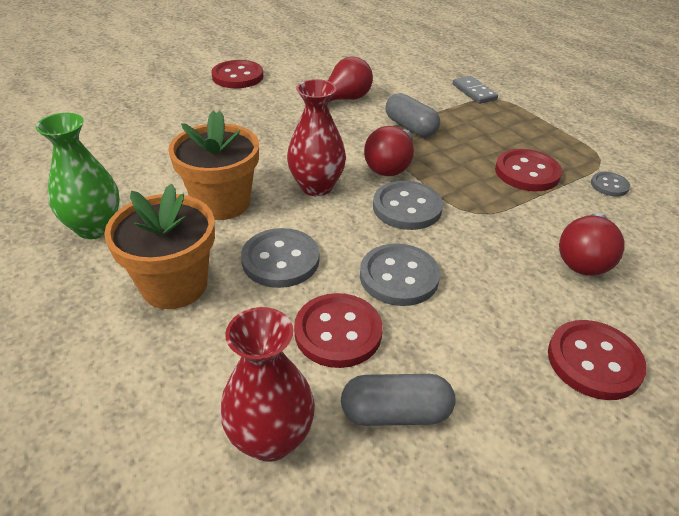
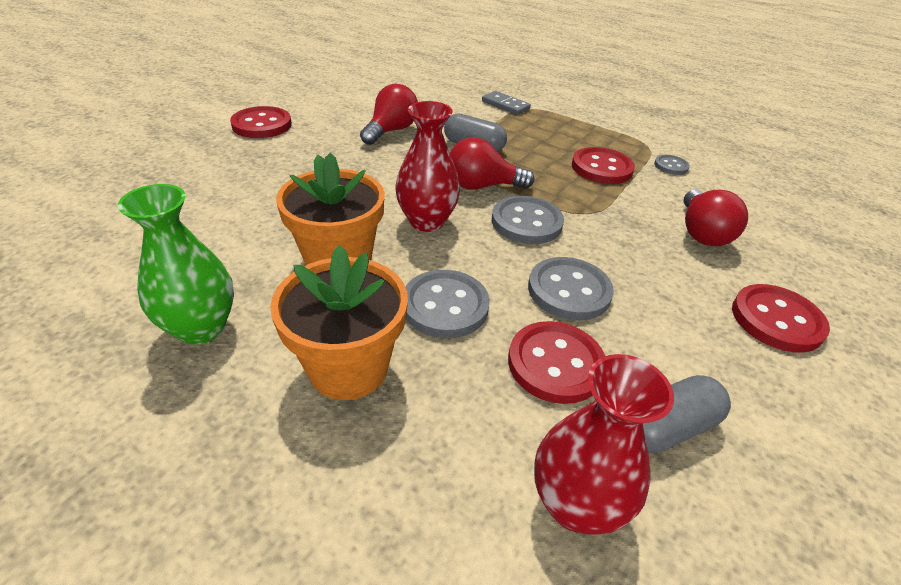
camera: 25 degrees left, 0 degrees up
(390, 166) = (482, 186): red light bulb -> red light bulb turned 90 degrees clockwise

